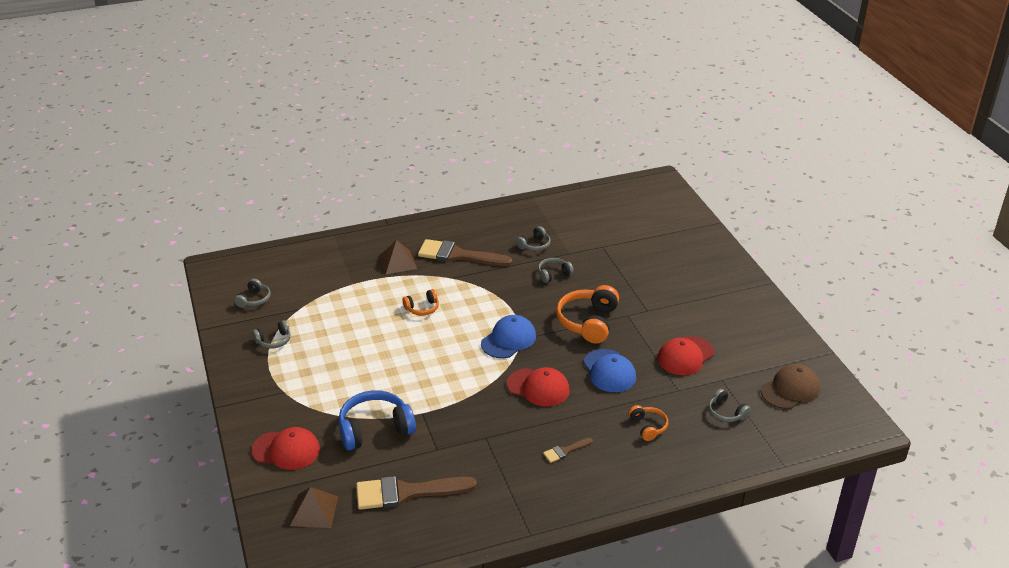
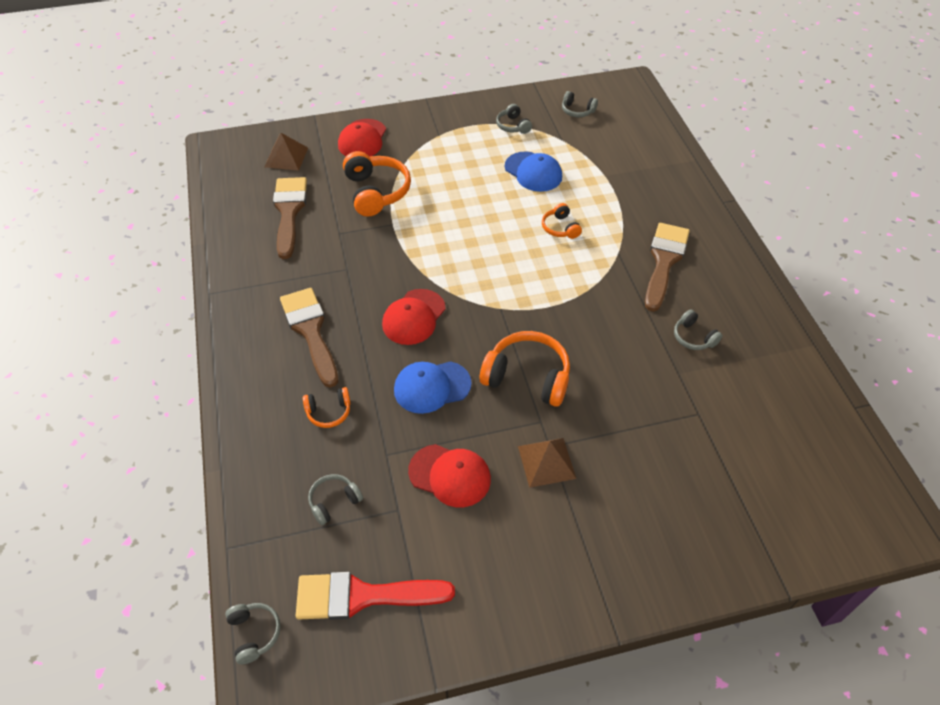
camera: 95 degrees right, 15 degrees up
(375, 429) = (376, 192): blue headphones -> orange headphones
(398, 262) = (646, 210): brown pyramid -> brown pyramid (546, 462)
(508, 340) = (499, 297): blue cap -> blue cap (533, 172)
(553, 274) = (629, 351): grey headphones -> grey headphones (254, 633)
(565, 451) = (310, 331): brown brush -> brown brush, size x2.15
(685, 356) = (450, 475): red cap -> red cap turned 150 degrees clockwise
(790, 389) = (362, 596): brown cap -> red brush

